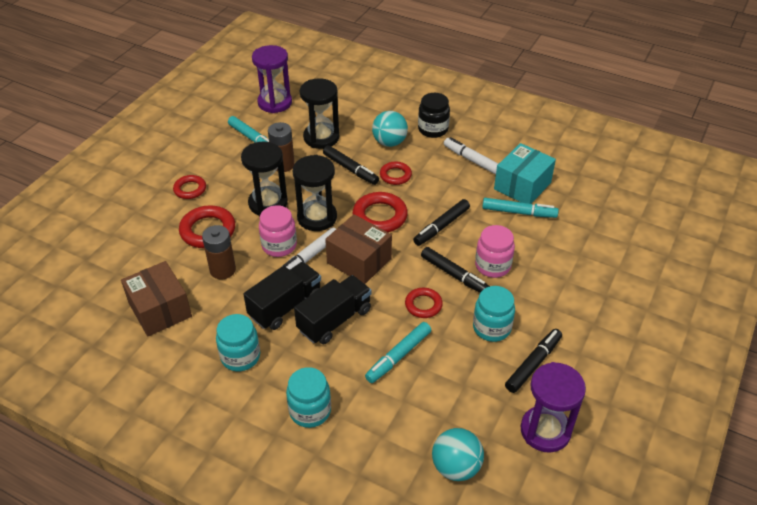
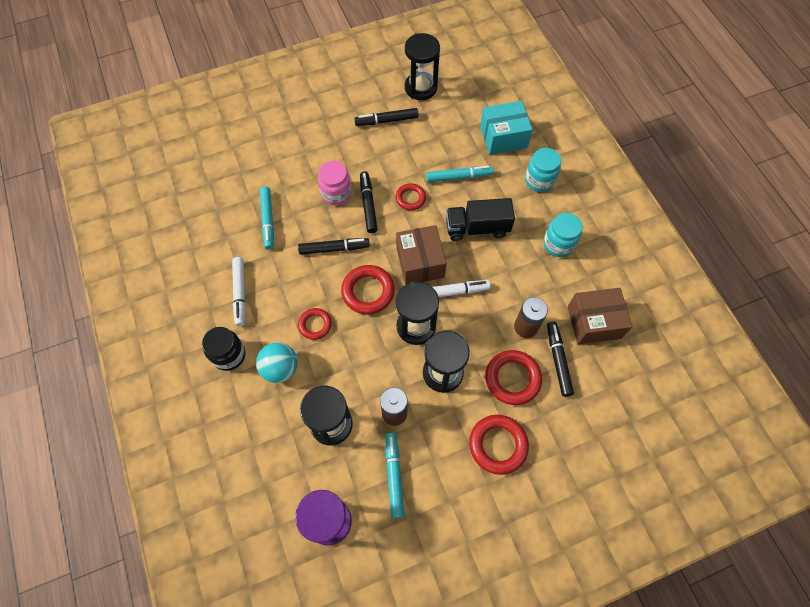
camera: 140 degrees left, 20 degrees up
(160, 310) = (594, 322): brown box -> brown box turned 75 degrees clockwise
(190, 189) = (498, 445): red ring -> red ring, size x1.62
(279, 245) = (467, 319): pink jar -> none
(285, 306) = (502, 261): black truck -> none
(350, 169) = (343, 361): black marker -> black marker (558, 360)
(456, 467) = (484, 102): turquoise ball -> none
(491, 328) = (385, 155): turquoise jar -> none
(519, 212) = (268, 220): turquoise marker -> turquoise marker turned 150 degrees counterclockwise
(522, 186) = (236, 240): turquoise box -> turquoise box (503, 137)
(545, 431) = (421, 88): purple hourglass -> black hourglass

